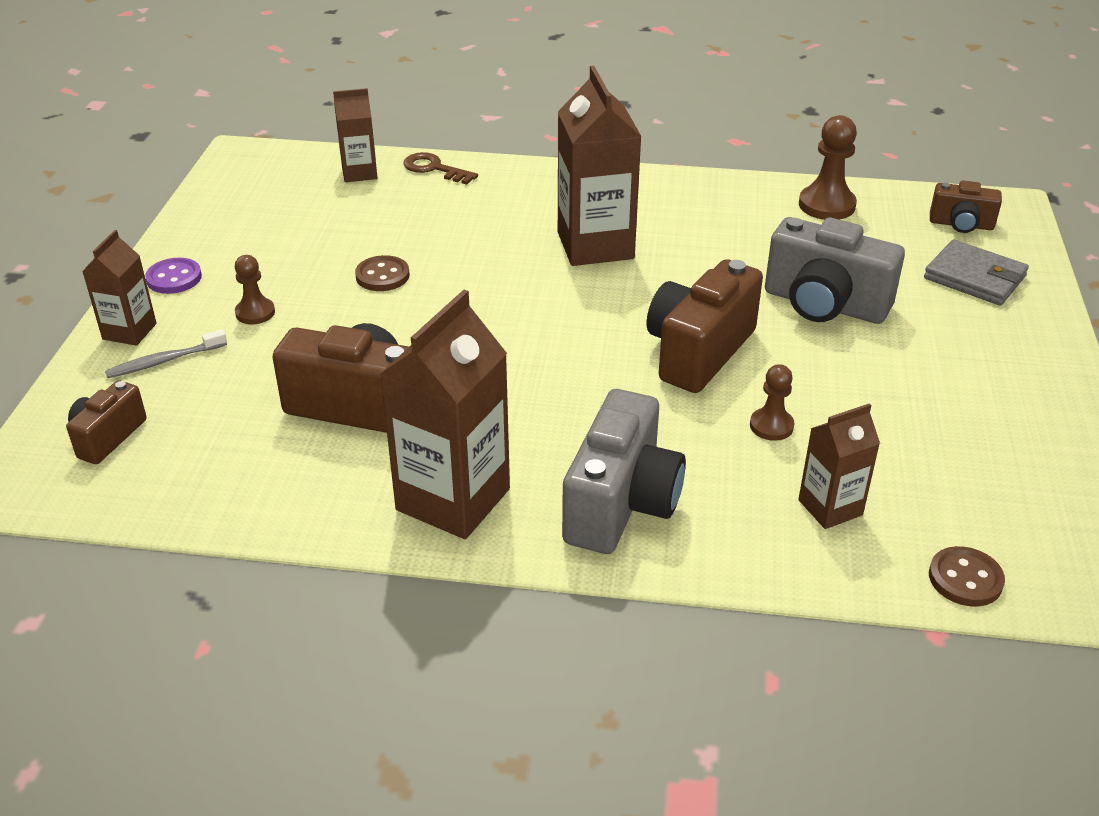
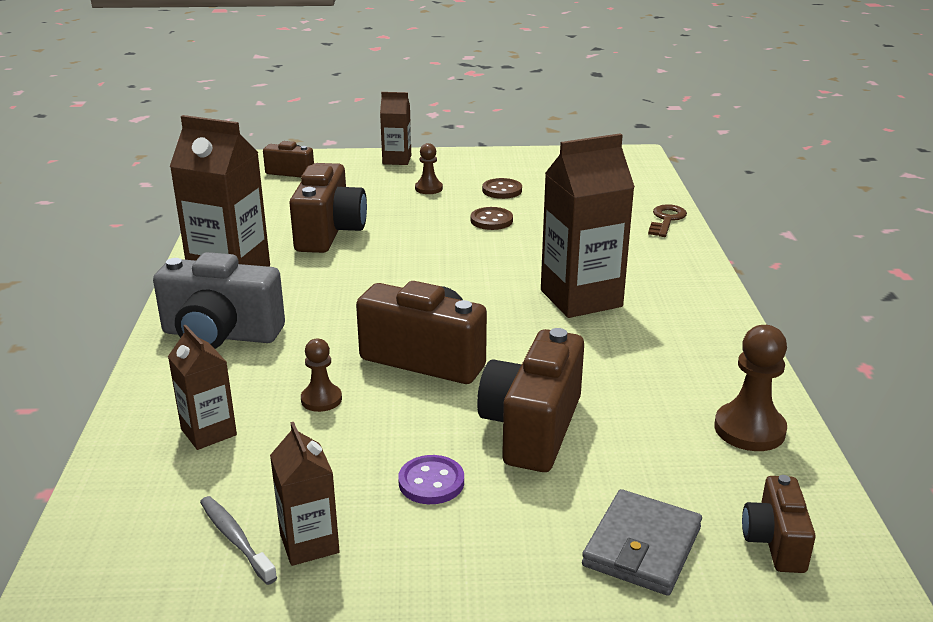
camera: 80 degrees right, 10 degrees down
(164, 361) = (368, 173): grey toothbrush -> grey toothbrush (235, 539)
(174, 278) = (460, 161): purple button -> purple button (431, 482)
(359, 173) = (638, 194): brown carton -> brown carton (309, 543)
(824, 304) = (532, 428): grey camera -> brown camera
(965, 579) = (104, 508): brown button -> brown button (502, 190)

